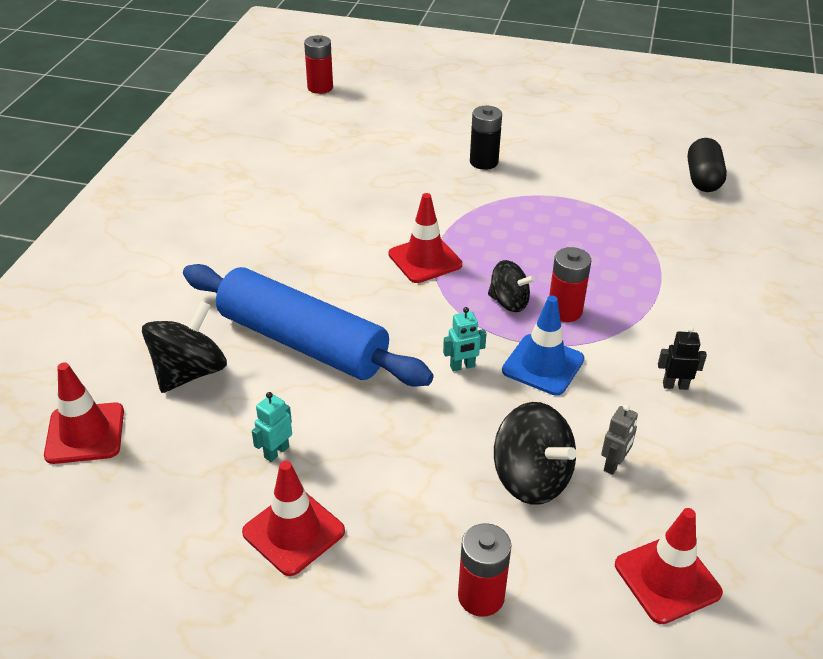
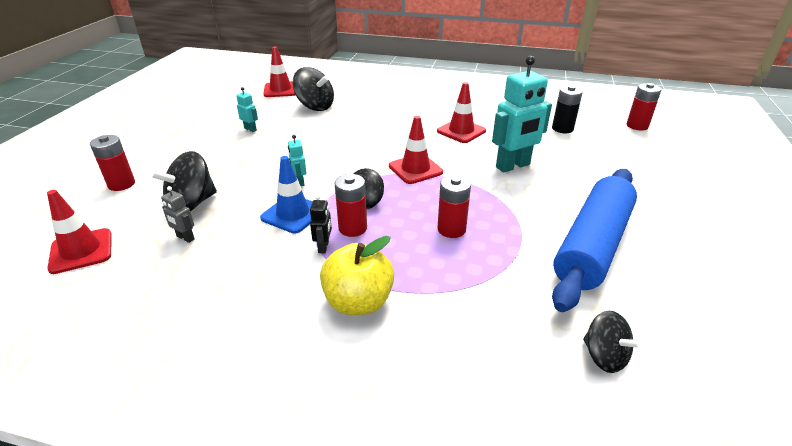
camera: 90 degrees right, 5 degrees down
(293, 532) = (196, 135): red traffic cone -> red traffic cone (461, 131)
(302, 342) = (333, 132): blue rolling pin -> blue rolling pin (592, 245)
(417, 184) = (513, 166): none -> turquoise robot
(484, 162) = (562, 197): black battery -> black battery (562, 129)
(554, 239) = (451, 229): none -> red battery
(675, 385) = (251, 279): black robot -> black robot (323, 247)
(685, 303) = (358, 302): none -> yellow apple
(702, 179) = (604, 356): black capsule -> black spinning top

